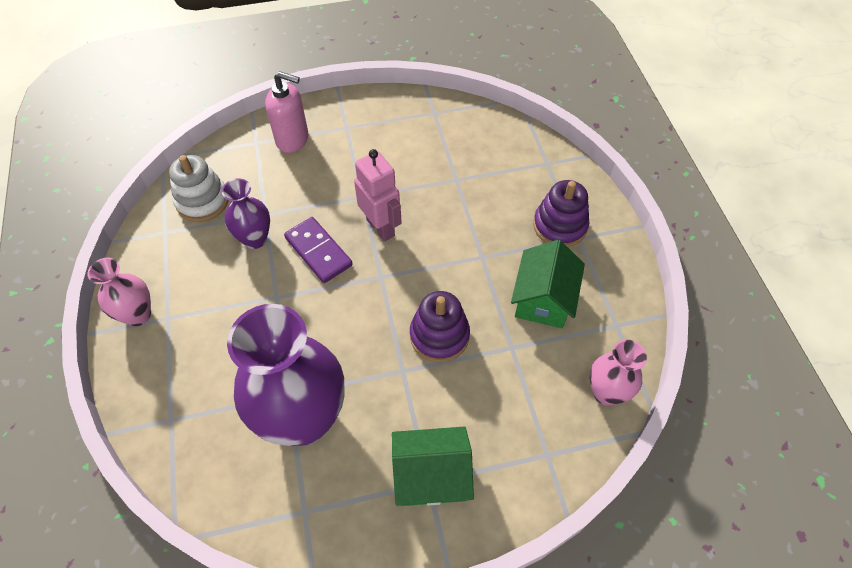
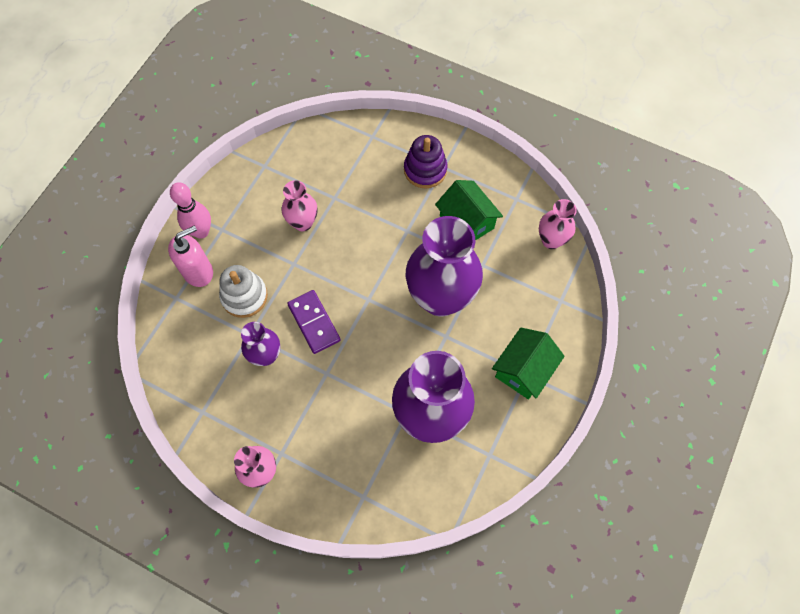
camera: 50 degrees left, 10 degrees up
(202, 201) = (198, 369): white stacking toy -> white stacking toy (244, 296)
(318, 251) = (314, 322): purple domino -> purple domino turned 60 degrees clockwise
(331, 116) = (201, 231): none -> pink bowling pin
(381, 227) = (330, 271): pink robot -> none
(408, 175) = (303, 222): none -> pink vase
(439, 335) = (440, 298): purple stacking toy -> purple vase

